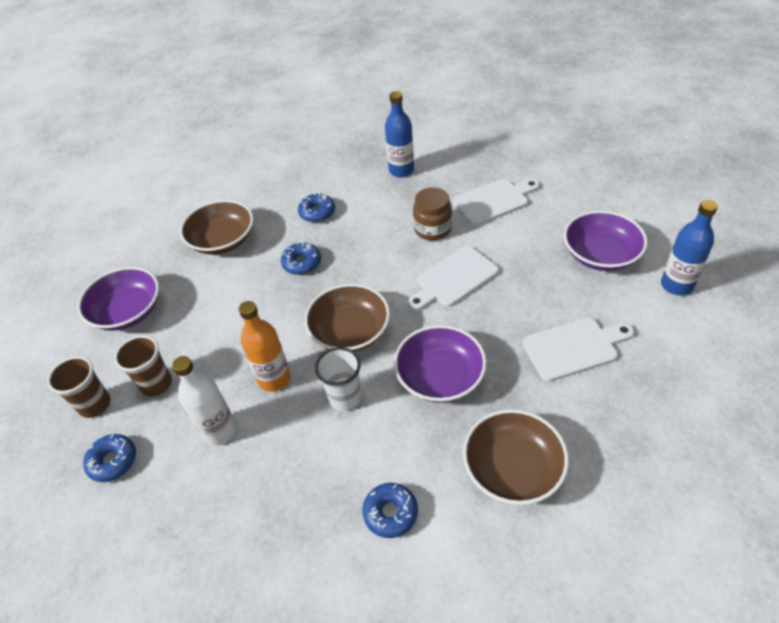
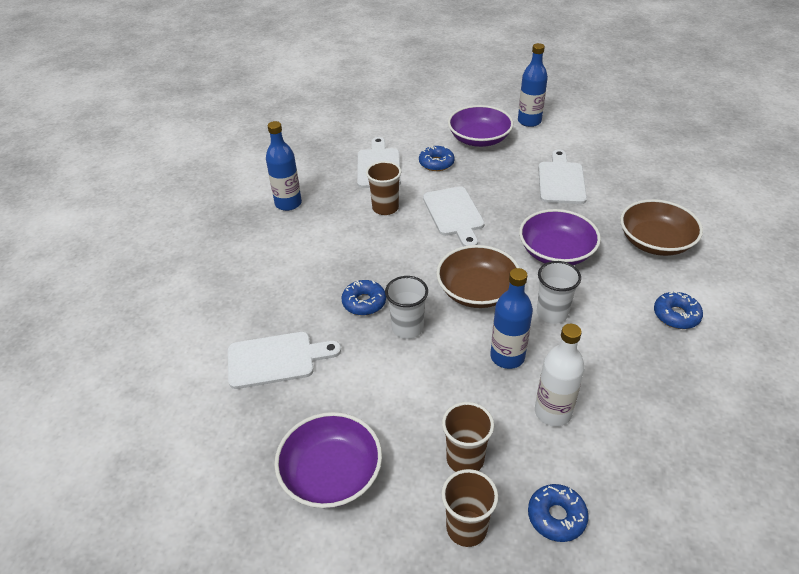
camera: 70 degrees left, 5 degrees down
(222, 240) = (276, 359): brown bowl -> white cutting board
(274, 379) = (507, 357): orange bottle -> blue bottle
(283, 300) = (407, 328): none -> white cup
(317, 212) = (297, 274): blue donut -> blue donut (436, 163)
(432, 229) = (385, 208): brown jar -> brown cup

